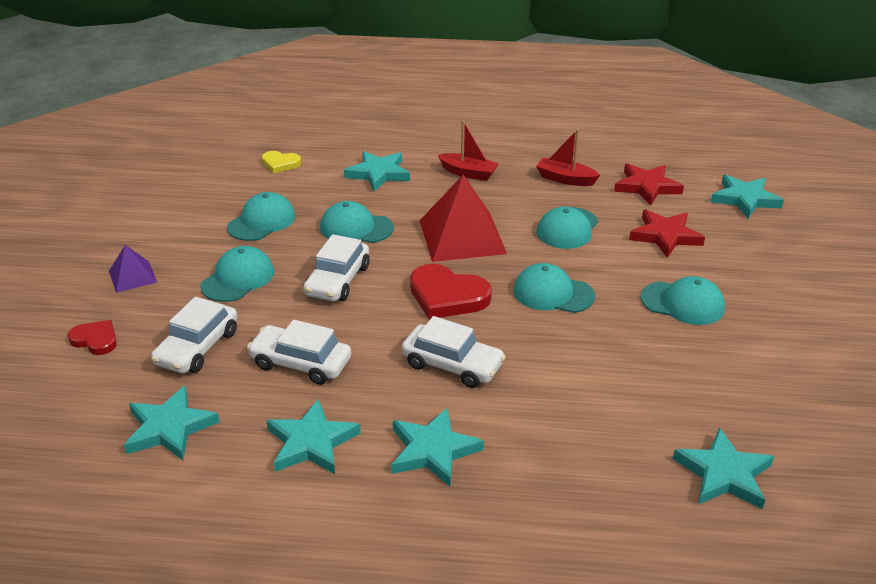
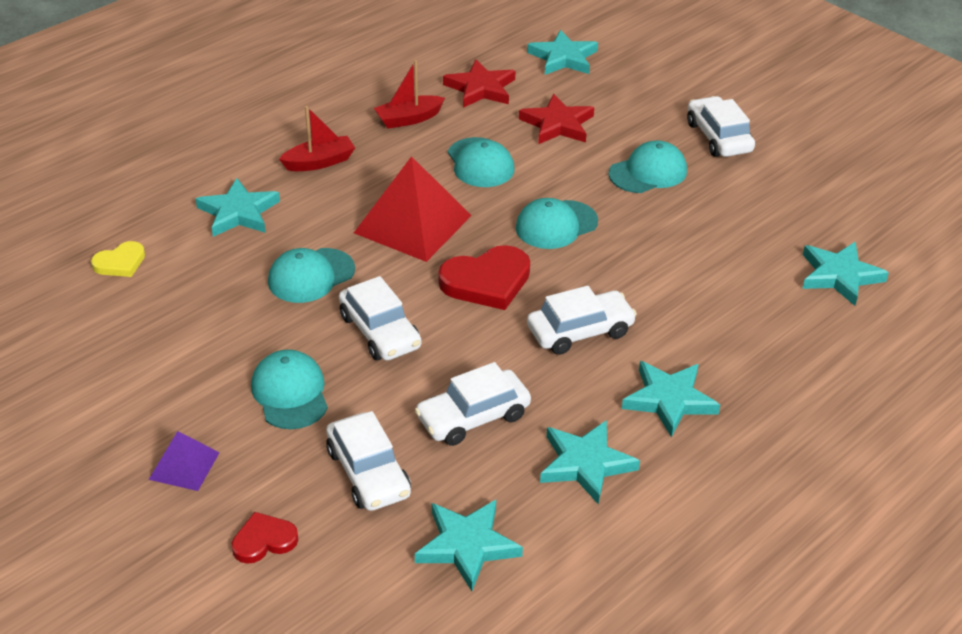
camera: 50 degrees left, 5 degrees up
(262, 221) = (211, 329): turquoise cap -> none
(787, 315) = (718, 137): none -> white car

